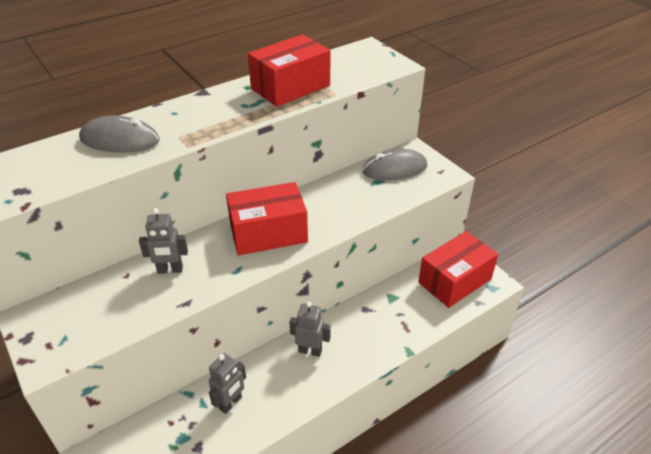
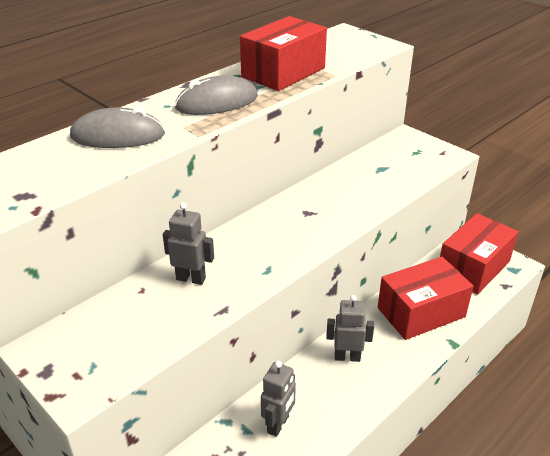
camera: 10 degrees left, 5 degrees down
(170, 270) = (191, 278): grey robot -> grey robot turned 150 degrees counterclockwise
(268, 233) = (286, 229): red box -> red box (421, 312)
(394, 169) = (394, 155): grey mouse -> grey mouse (217, 102)

